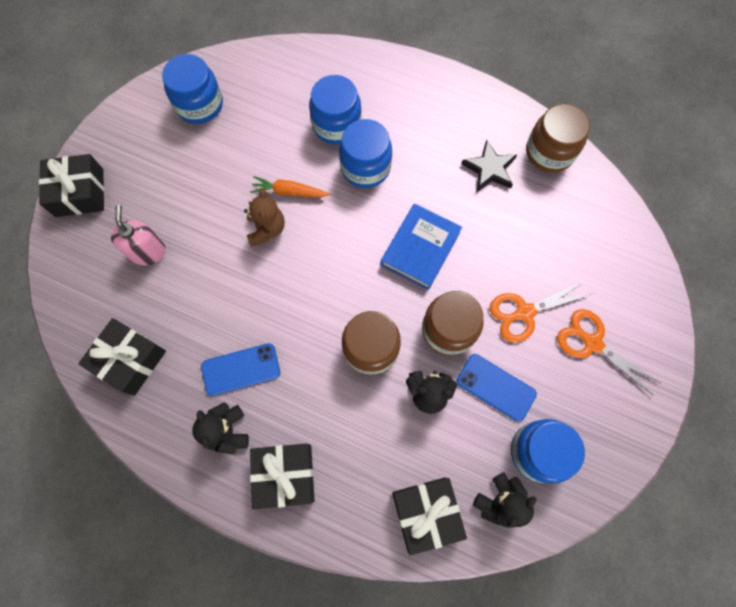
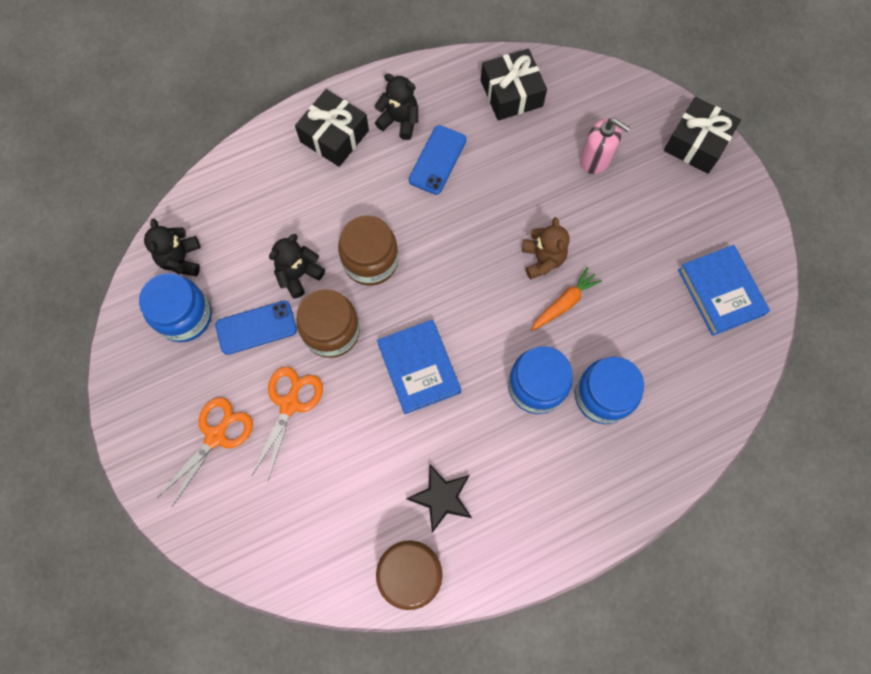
camera: 130 degrees right, 0 degrees up
(199, 105) = (720, 292): blue jar -> blue book
(266, 229) = (542, 259): brown teddy bear -> brown teddy bear turned 135 degrees counterclockwise
(426, 513) = (222, 205): black gift -> none
(592, 343) = (216, 436): orange scissors -> orange scissors turned 45 degrees counterclockwise

